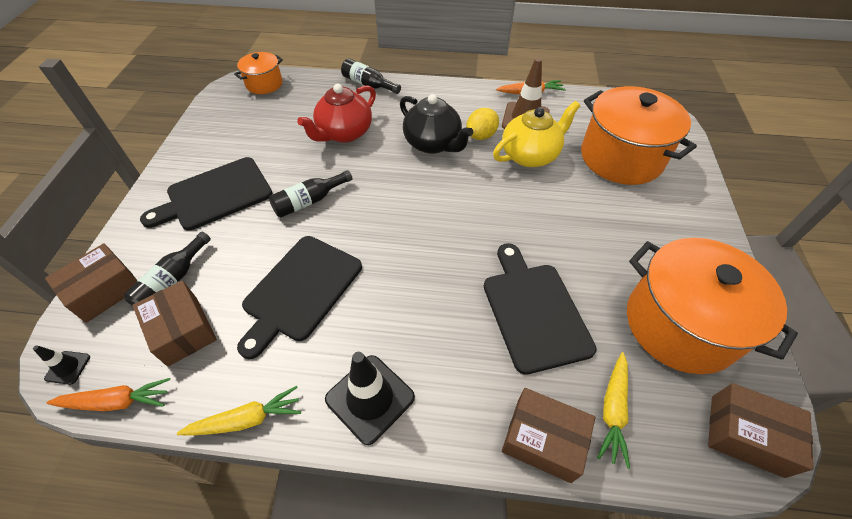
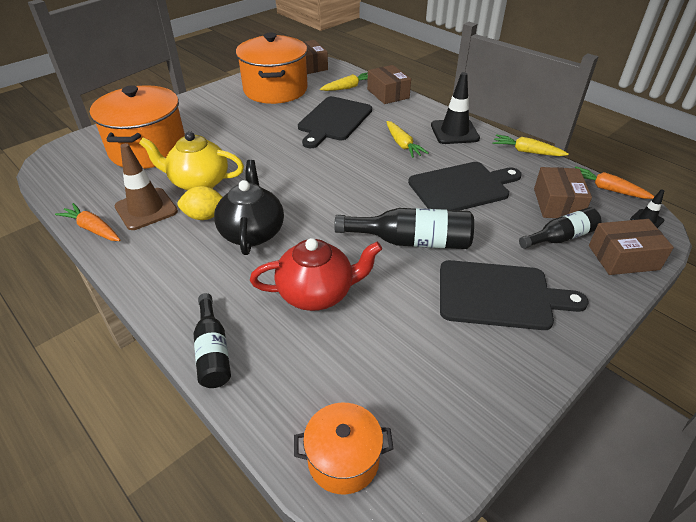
camera: 140 degrees left, 10 degrees down
(309, 201) = (411, 241): black bottle -> black bottle, size x1.51
(413, 321) = (403, 145): none -> yellow carrot

